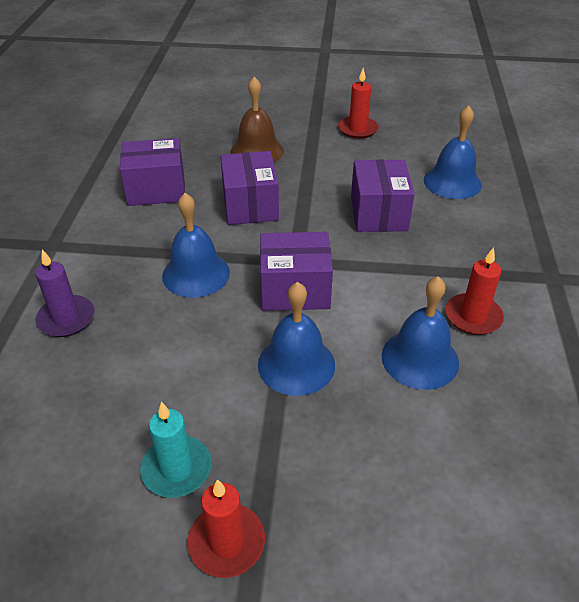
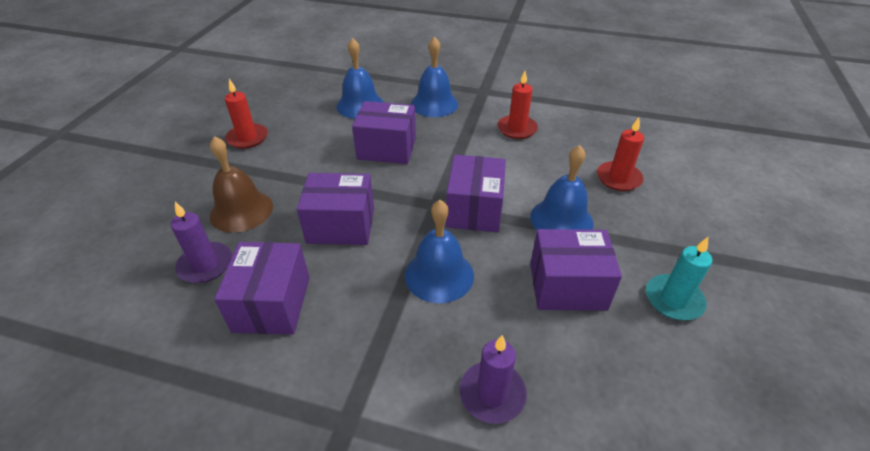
camera: 80 degrees left, 0 degrees up
(190, 369) = (567, 286): none -> purple box
(193, 151) = (205, 265): none -> purple candle
(227, 542) = (728, 274): red candle -> red candle (618, 178)
(420, 359) = (556, 159): blue bell -> blue bell (434, 104)

